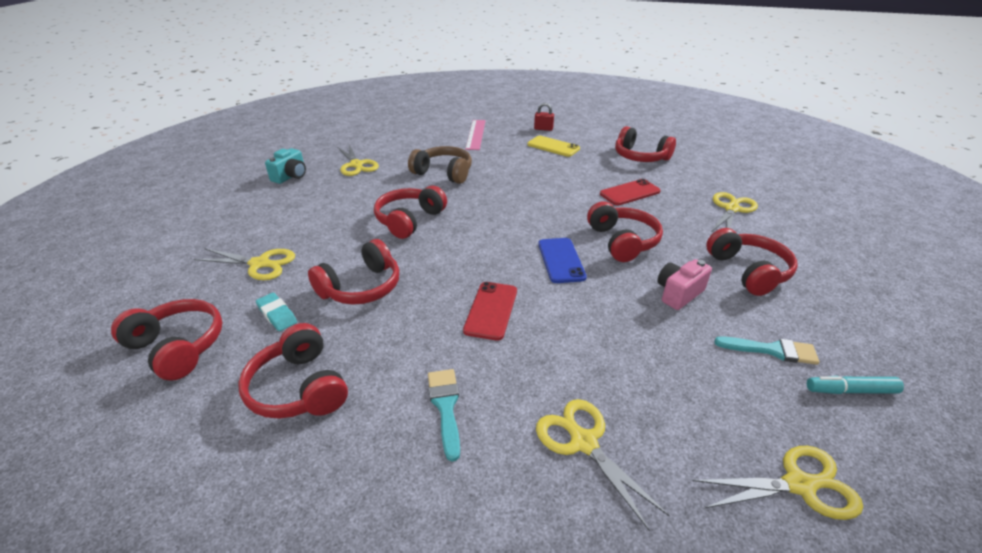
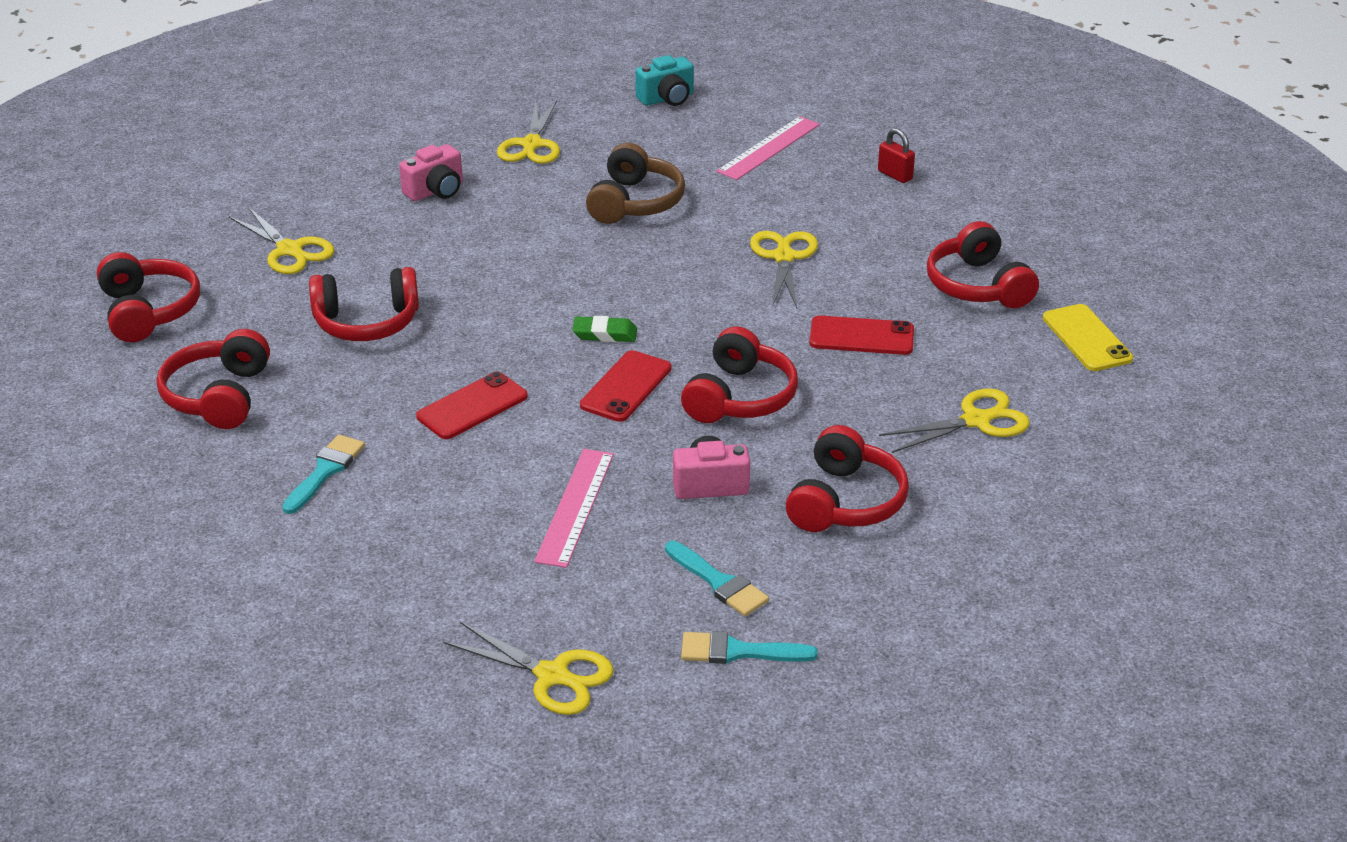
camera: 35 degrees right, 0 degrees up
(277, 315) = (258, 317): turquoise eraser -> none
(291, 176) = (429, 134): turquoise camera -> turquoise camera (667, 98)
(325, 201) = (436, 191): none -> pink camera
(409, 220) = (508, 259): red headphones -> none
(443, 173) = (635, 202): brown headphones -> brown headphones turned 45 degrees clockwise
(512, 238) = (605, 334): none -> green eraser
(553, 146) = (861, 215): yellow phone -> yellow phone (1087, 338)
(561, 260) = (626, 387): blue phone -> red phone
(583, 442) = (409, 555): yellow scissors -> yellow scissors (784, 257)
(633, 345) = (575, 507): none -> pink ruler
(850, 390) = (738, 651): turquoise marker -> turquoise brush

